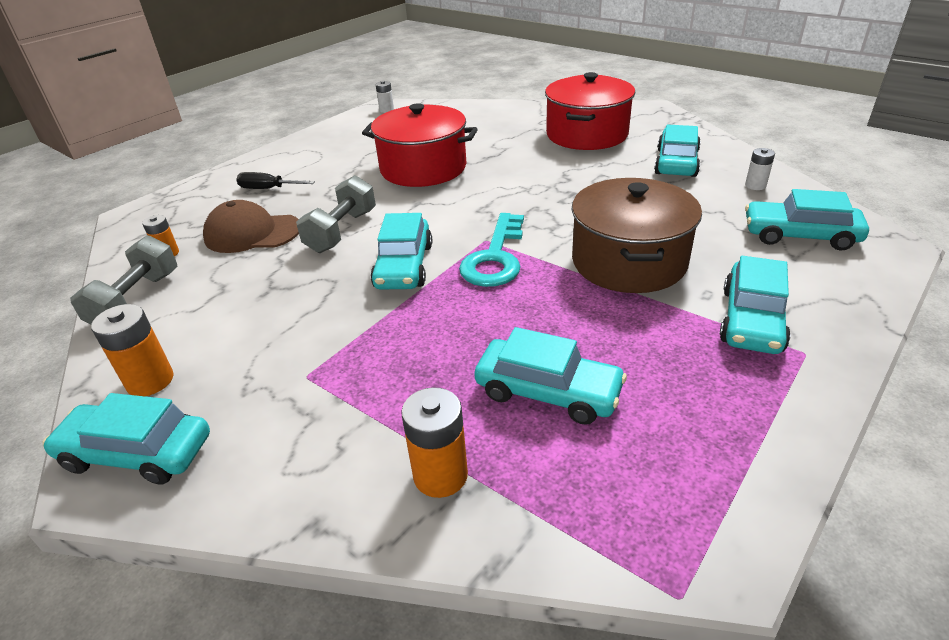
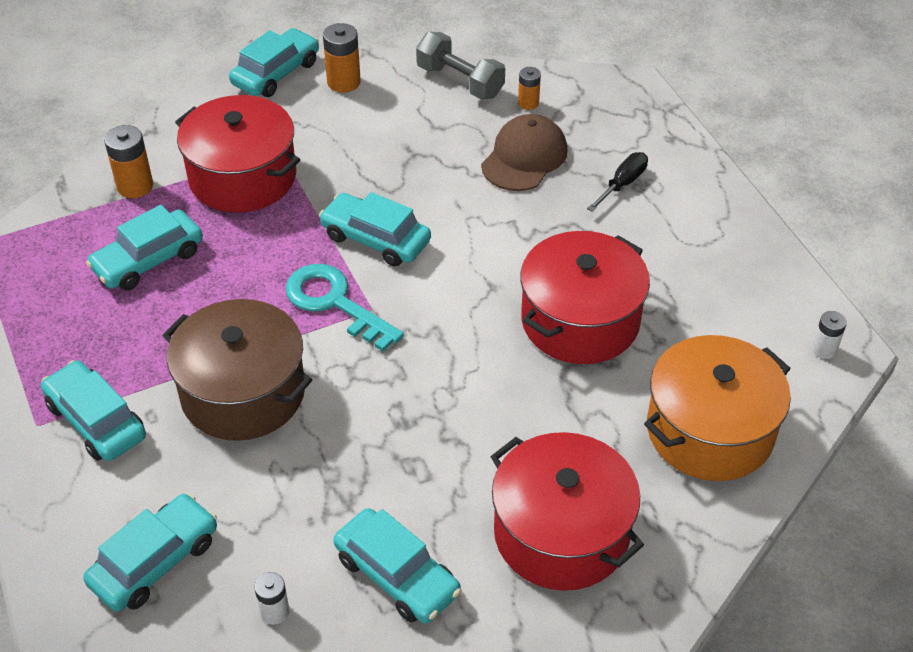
camera: 115 degrees right, 10 degrees up
(341, 231) = (476, 215): grey dumbbell -> none
(367, 384) = (243, 177): none -> red pot
(474, 120) = (710, 431): none -> orange pot

